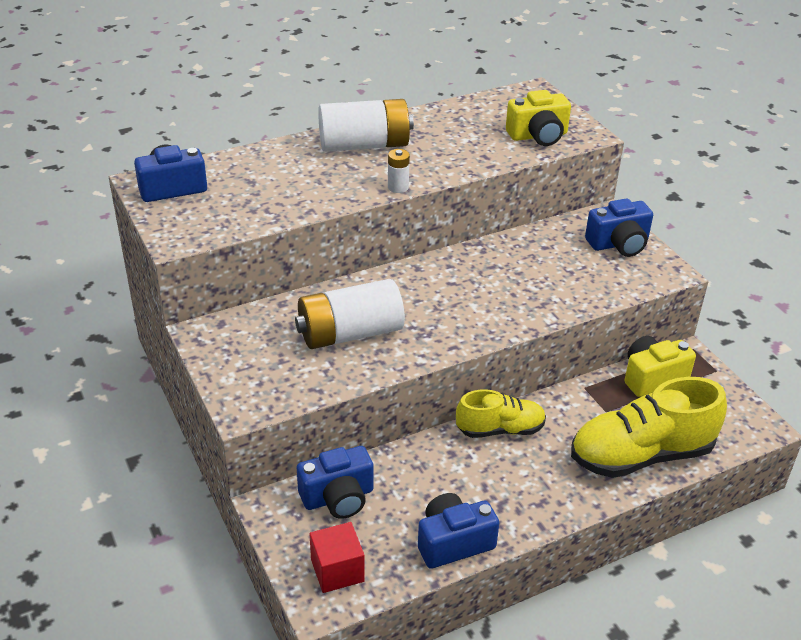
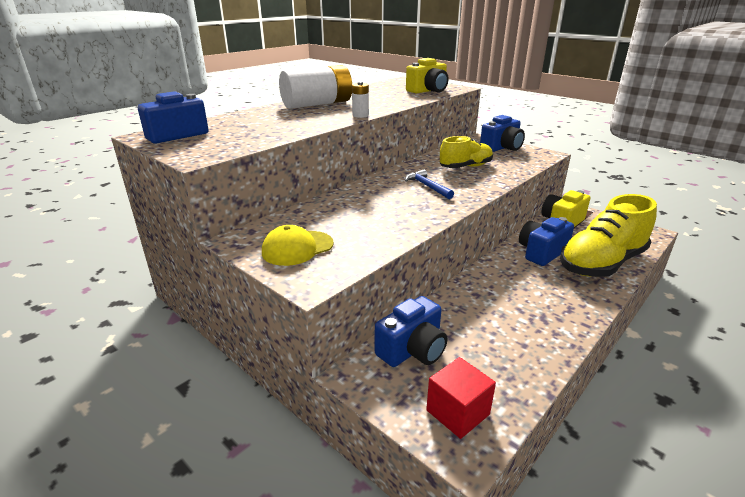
camera: 20 degrees left, 10 degrees down
(253, 361) = (297, 248): none -> yellow cap
(350, 333) = (366, 216): white battery -> none
(453, 542) = (534, 356): blue camera -> blue camera (541, 252)
(454, 300) = (427, 186): none -> blue hammer
(500, 429) = (497, 271): yellow shoe -> yellow shoe (465, 167)

